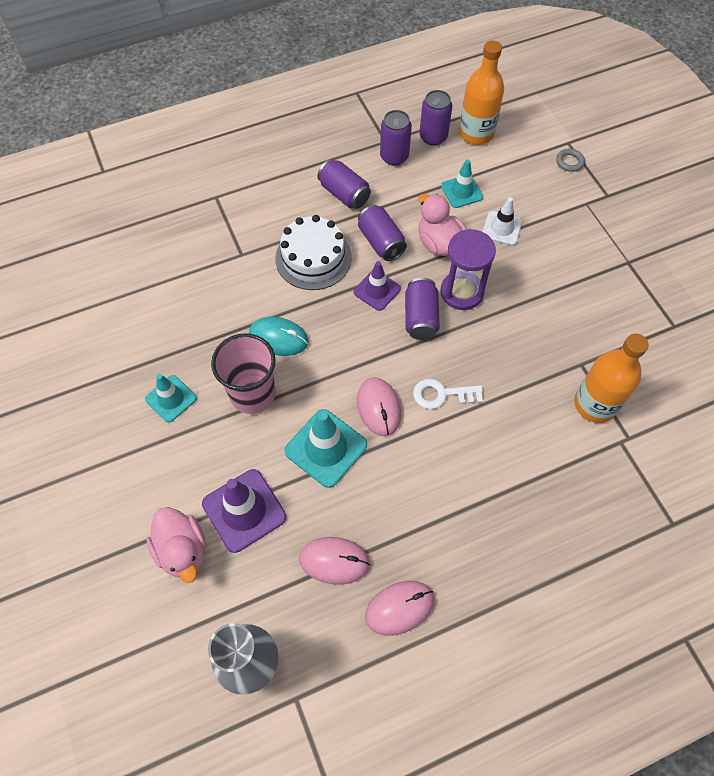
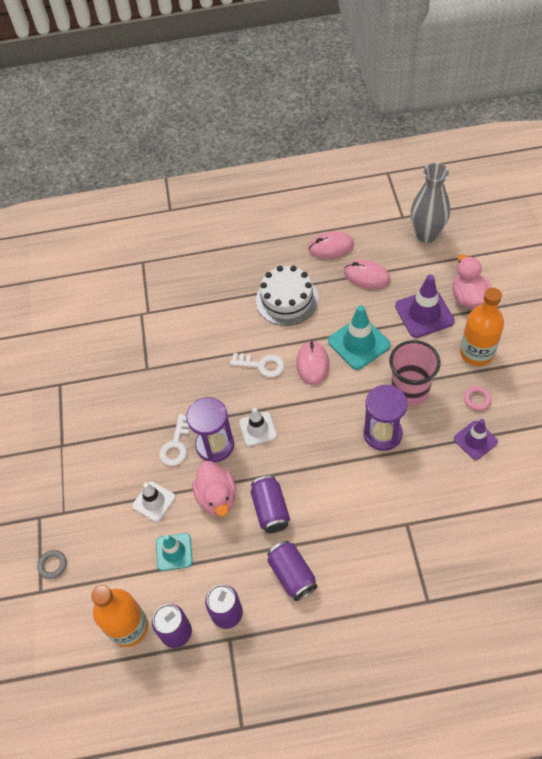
camera: 160 degrees left, 5 degrees down
(171, 398) = (477, 399): turquoise traffic cone -> pink ring
(278, 338) = (382, 433): turquoise mouse -> purple hourglass
(313, 258) = (338, 505): white cake -> white cake (287, 299)
(377, 290) = (288, 461): purple traffic cone -> purple traffic cone (475, 440)
(420, 317) = (257, 429): purple can -> white traffic cone
(504, 285) = (176, 445): none -> white key
(595, 404) = (152, 339): orange bottle -> orange bottle (476, 353)

